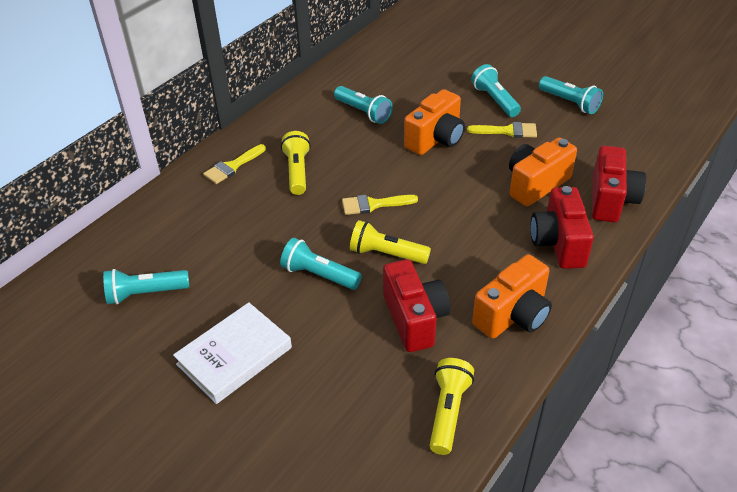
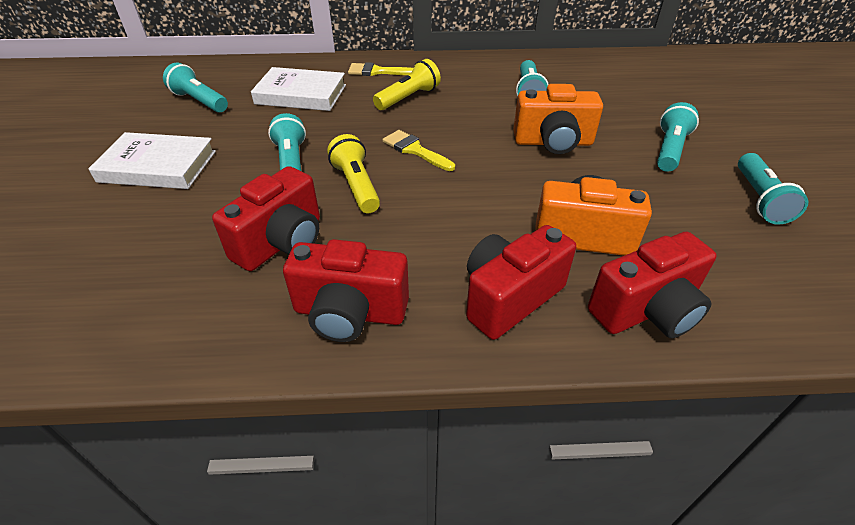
camera: 50 degrees right, 0 degrees up
(215, 226) = (301, 94): none -> white book
(448, 412) = (160, 327): yellow flashlight -> none
(507, 131) = (636, 178): yellow brush -> none
(513, 315) = (349, 313): orange camera -> red camera

